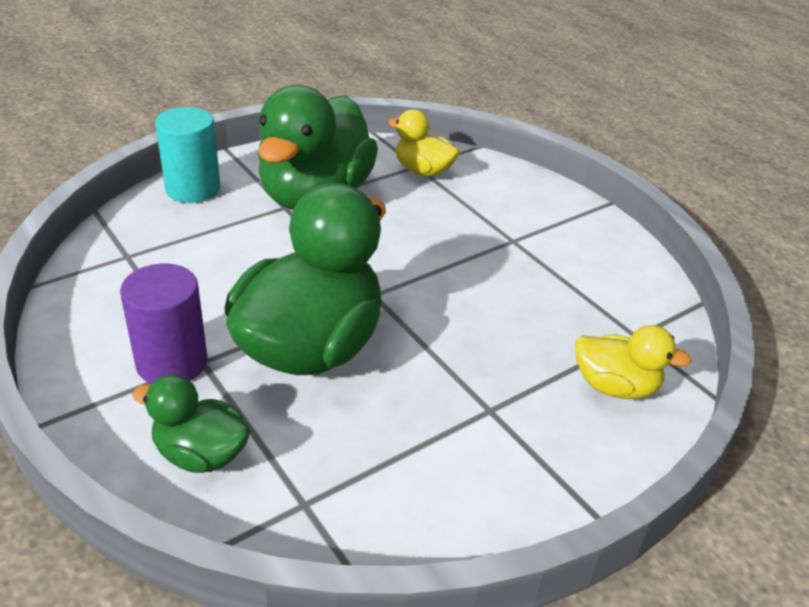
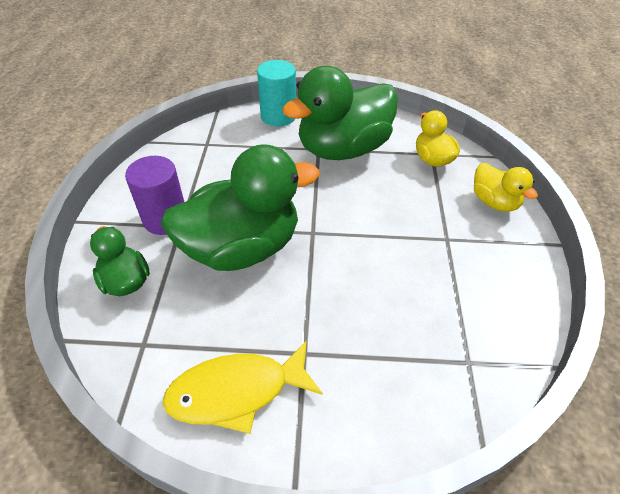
camera: 40 degrees right, 10 degrees up
(463, 482) = (236, 391): none -> yellow fish
(615, 386) = (408, 391): yellow duck -> yellow duck (494, 202)

